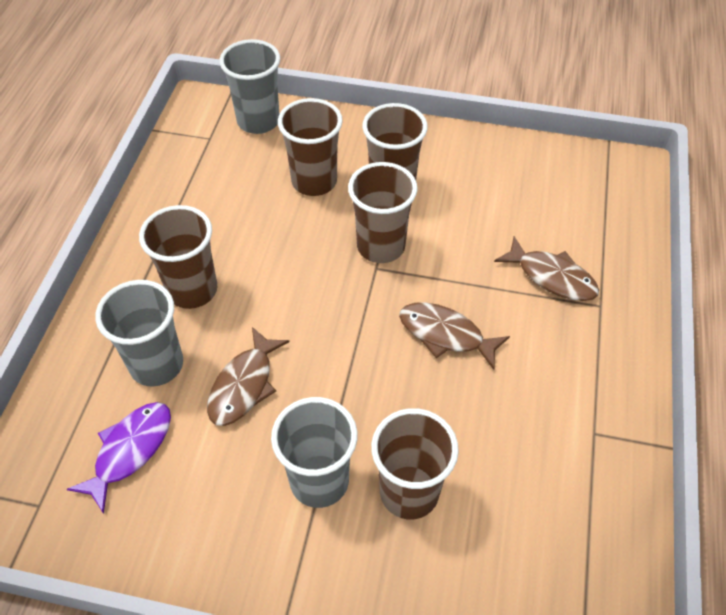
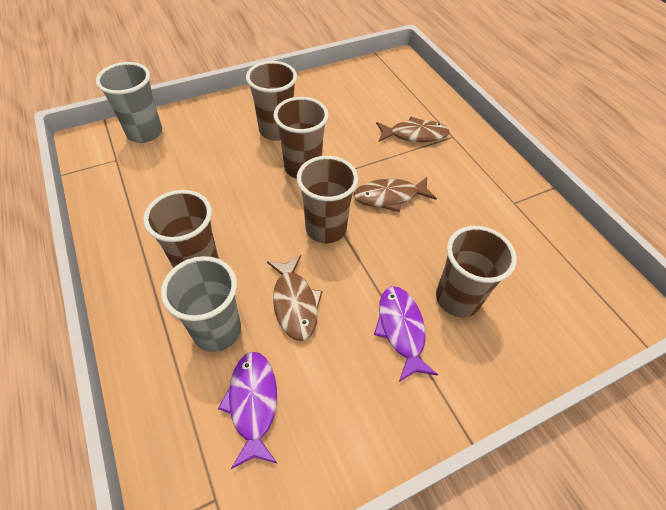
camera: 40 degrees left, 0 degrees up
(314, 181) = (221, 151): brown cup -> brown cup (326, 229)
(319, 481) = (401, 329): grey cup -> purple fish

